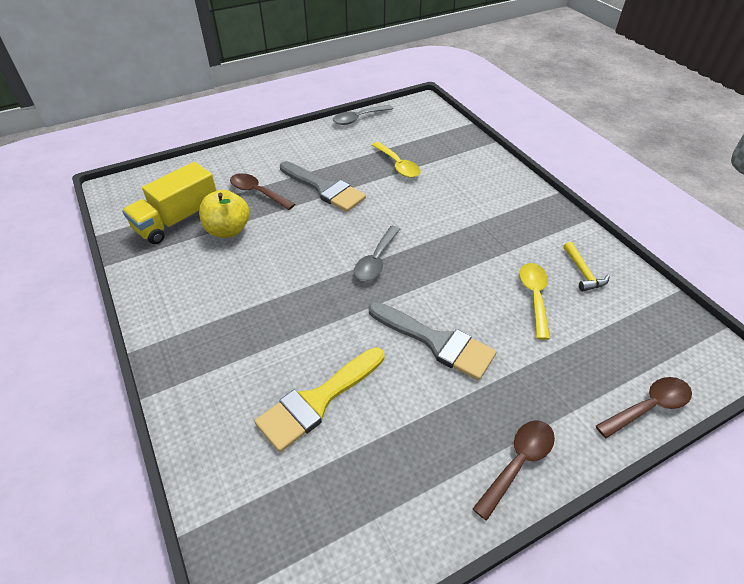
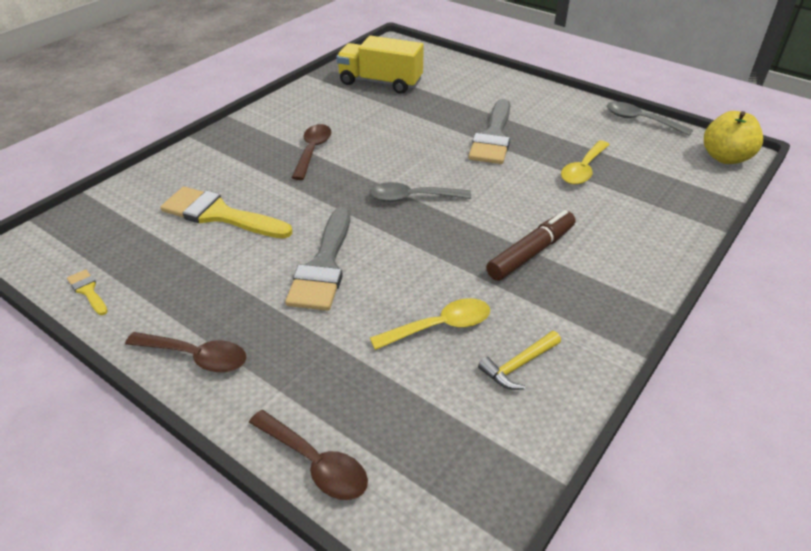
camera: 65 degrees right, 5 degrees down
(228, 230) = (388, 108): yellow apple -> yellow apple (725, 158)
(257, 192) = (451, 104): brown spoon -> brown spoon (312, 151)
(384, 550) = (88, 291): none -> yellow brush
(476, 225) = (531, 252): none -> brown marker

